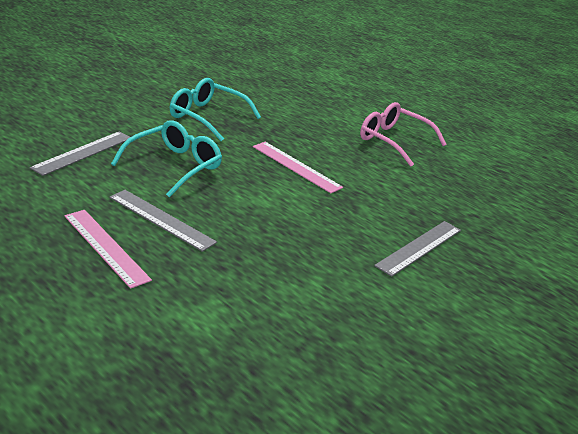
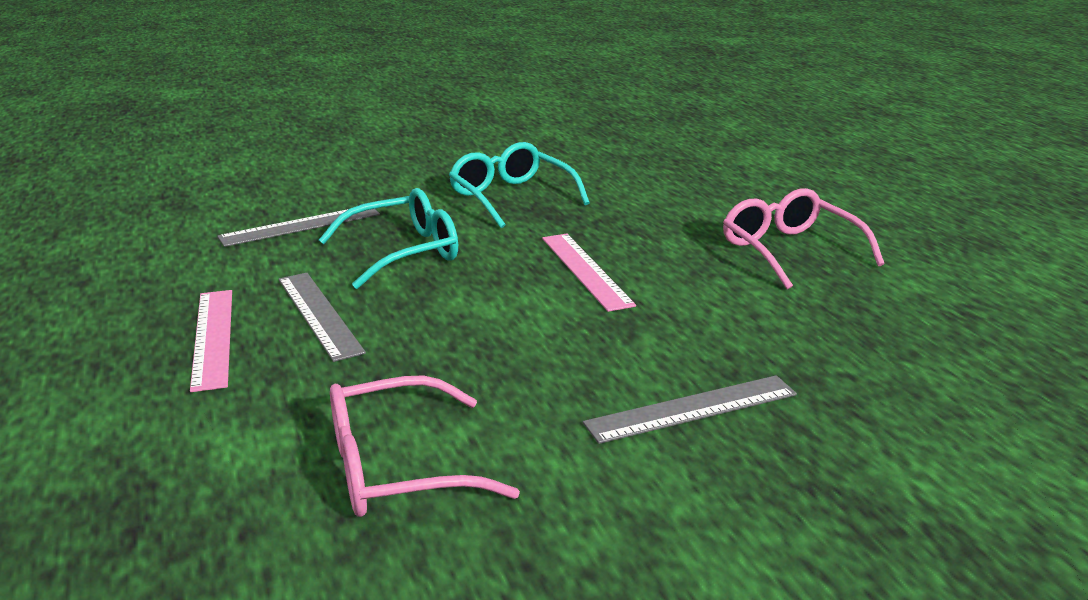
camera: 30 degrees right, 5 degrees down
(301, 312) = (397, 468): none -> pink glasses

